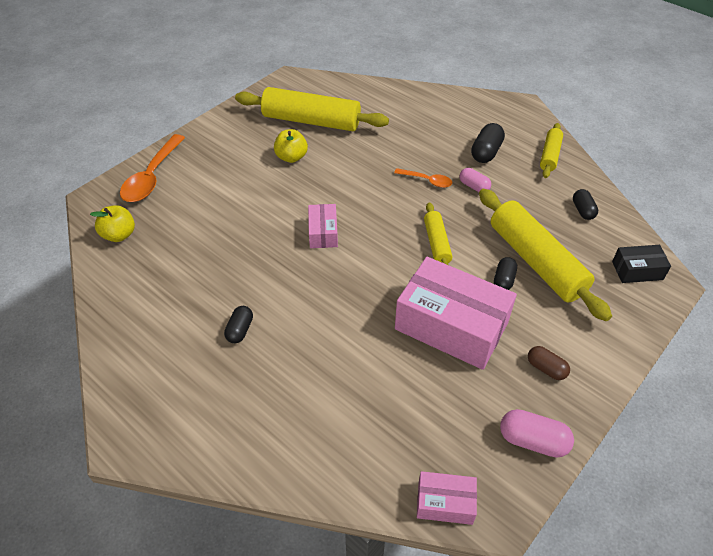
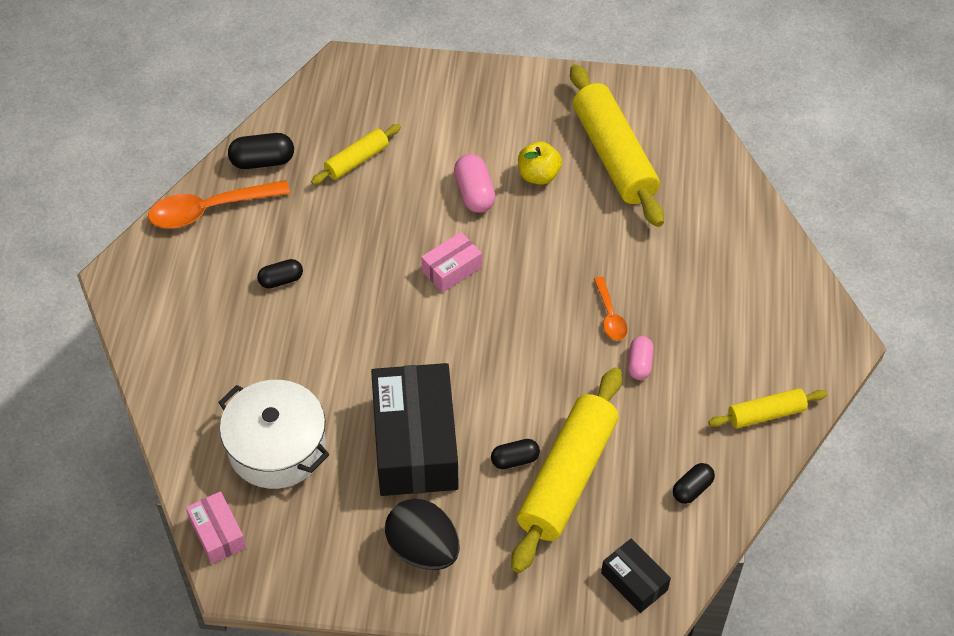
camera: 55 degrees right, 5 degrees up
(119, 235) = (316, 116): yellow apple -> none
(152, 177) = (409, 84): orange spoon -> orange spoon (210, 210)
(391, 414) = (277, 447): none -> white pot
(436, 243) = (519, 374): yellow rolling pin -> yellow rolling pin (357, 160)
(451, 326) = (415, 443): pink box -> black box
(486, 152) = (712, 347): black capsule -> black capsule (262, 161)
(532, 441) = (329, 574): pink capsule -> pink capsule (474, 193)
(546, 368) = (423, 549): brown capsule -> black egg

